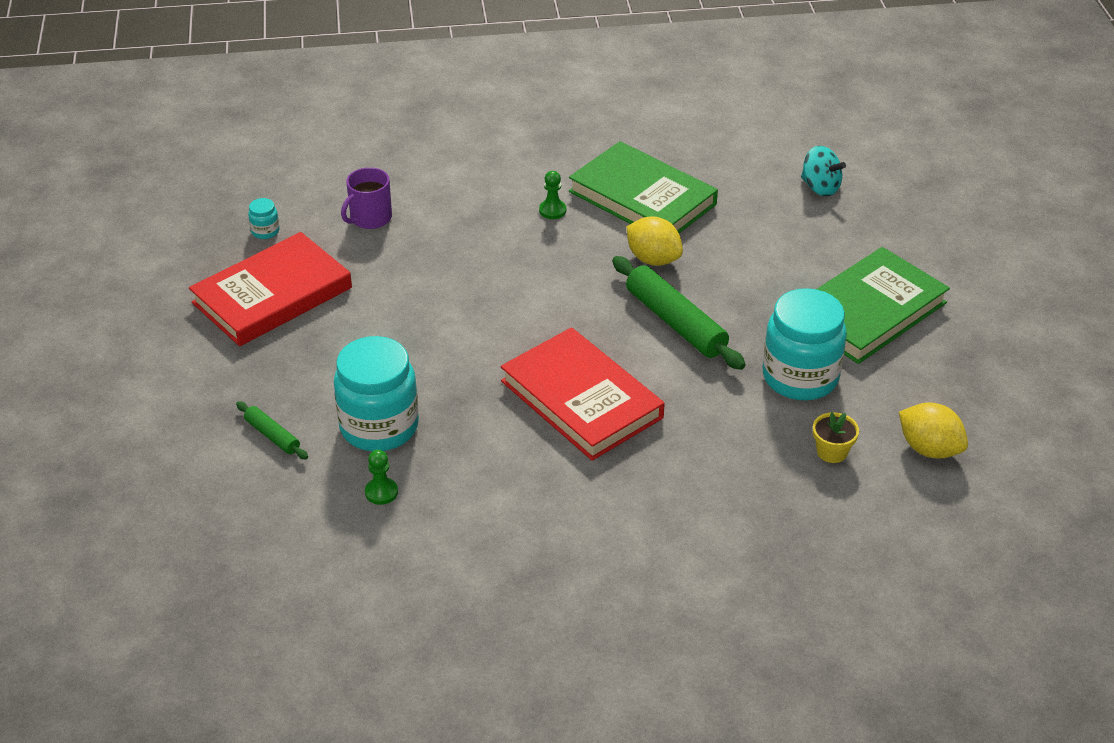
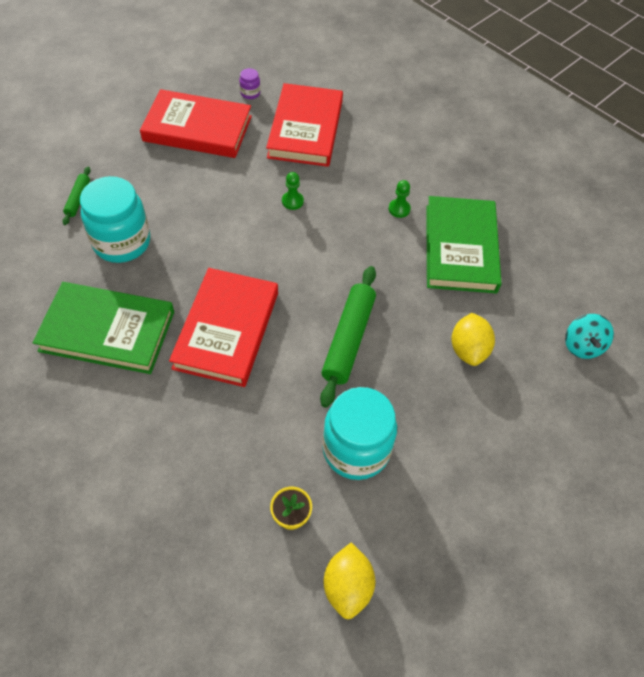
camera: 50 degrees right, 15 degrees up
(265, 231) = (250, 93): turquoise jar -> purple jar
(370, 218) = (305, 129): purple mug -> red book
(381, 492) = (65, 276): green pawn -> green pawn (292, 201)
(653, 259) = (402, 290): yellow lemon -> yellow lemon (468, 350)
(869, 311) = (471, 456): green book -> green book (107, 331)

